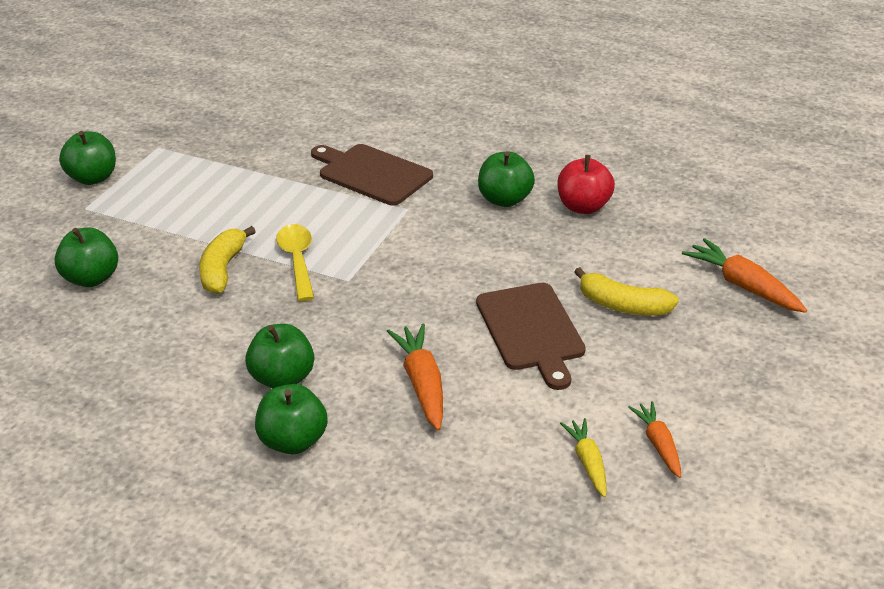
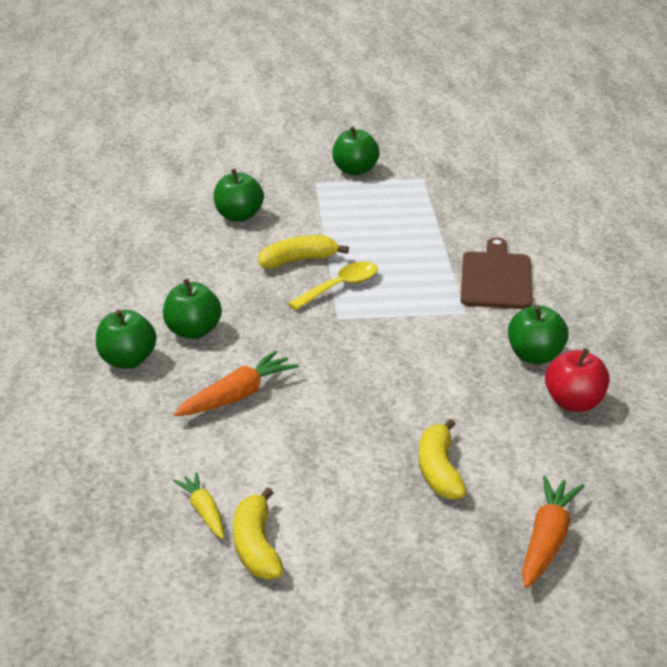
camera: 60 degrees right, 5 degrees down
(531, 330) = (355, 429): brown cutting board -> none
(587, 462) = (203, 512): yellow carrot -> yellow carrot turned 75 degrees counterclockwise
(658, 444) = (256, 547): orange carrot -> yellow banana

